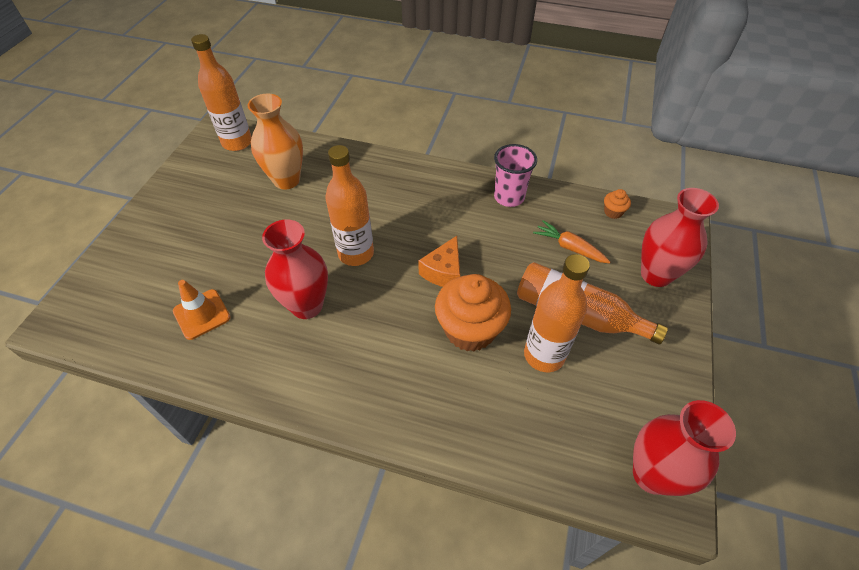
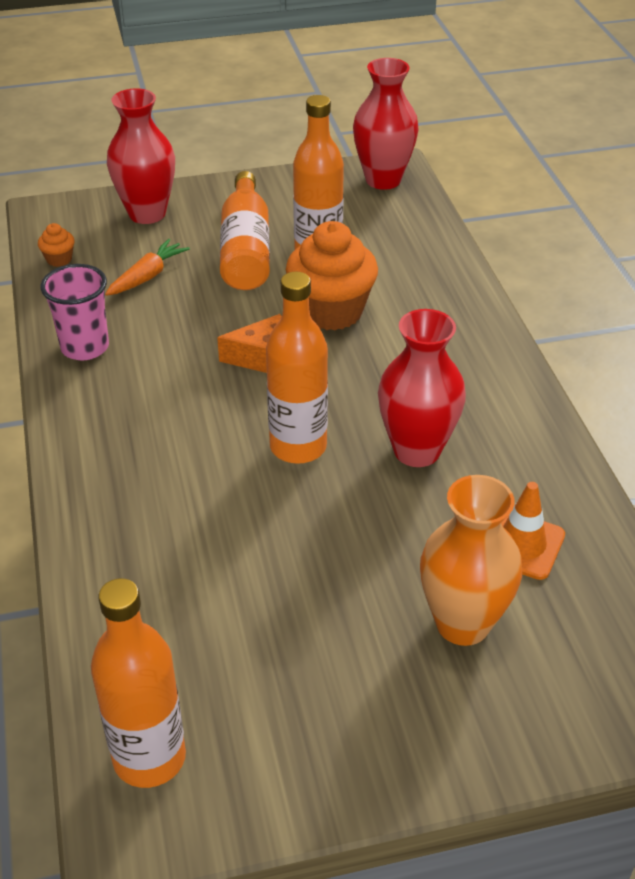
camera: 120 degrees left, 10 degrees down
(286, 180) = (206, 608): orange vase -> orange vase (462, 623)
(569, 247) = (147, 276): orange carrot -> orange carrot turned 150 degrees counterclockwise

